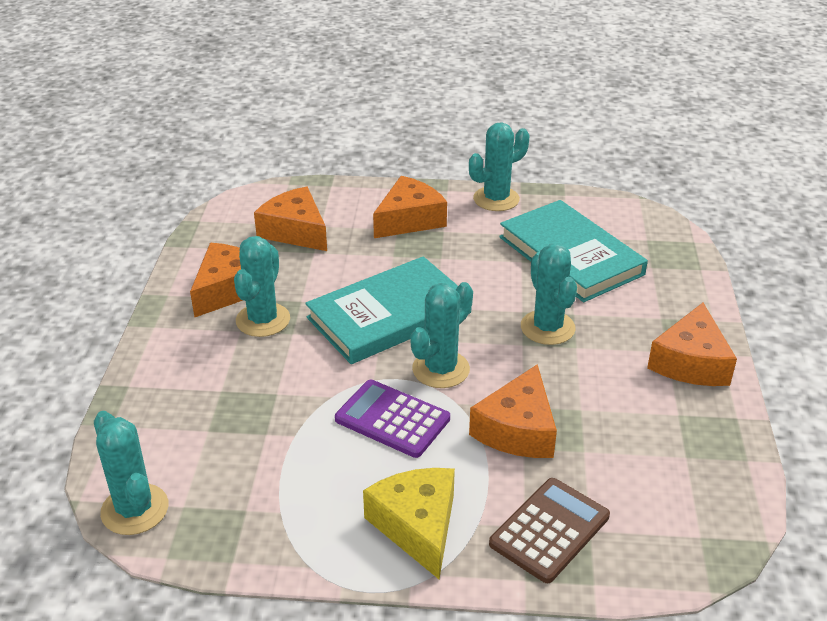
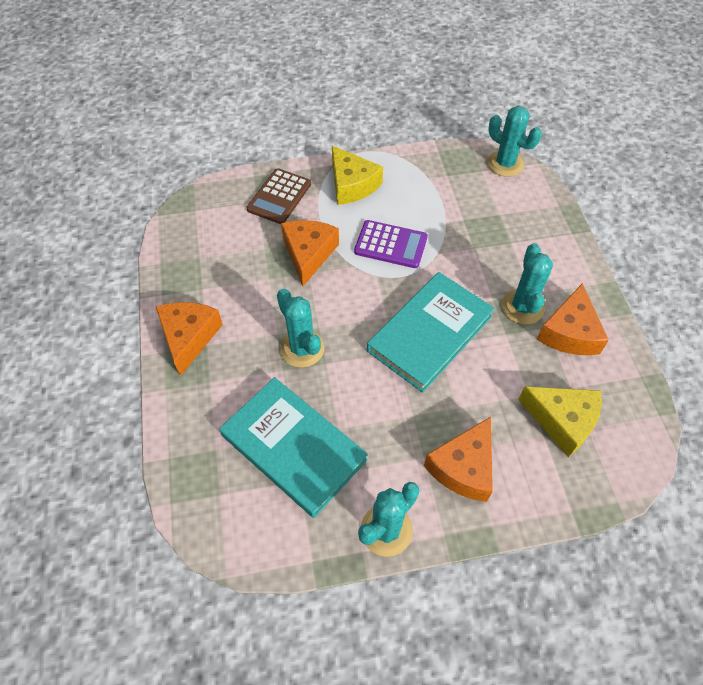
camera: 165 degrees right, 20 degrees up
(295, 231) = (562, 421): orange cheese -> yellow cheese
(441, 369) = (372, 290): turquoise cactus -> none

